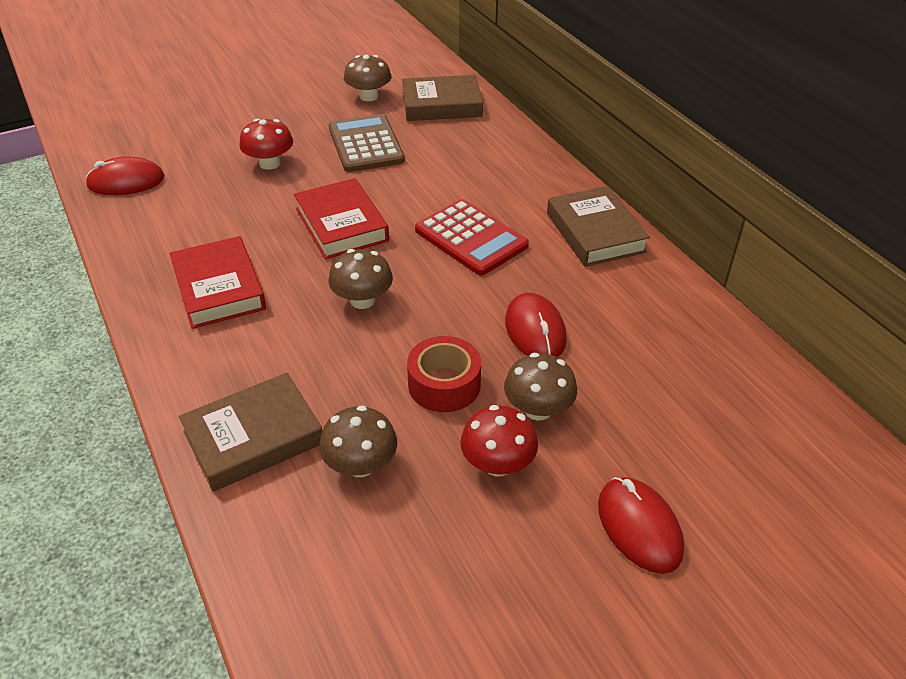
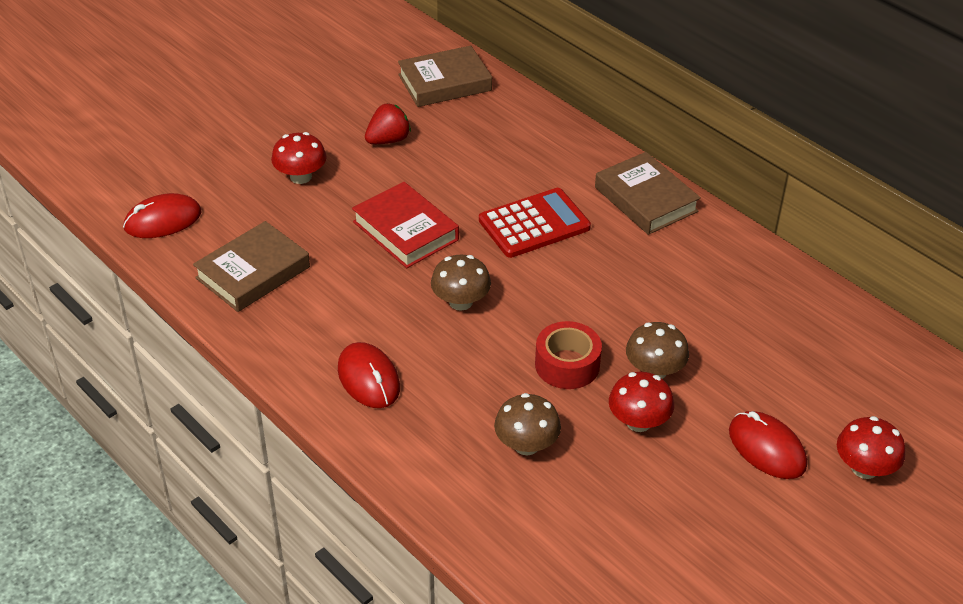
camera: 15 degrees left, 0 degrees up
(219, 288) = (320, 314): red book -> none
(253, 437) = (424, 441): brown book -> brown book (253, 272)
(366, 144) = (388, 140): brown calculator -> red strawberry
(368, 96) = (365, 84): brown mushroom -> none
(471, 238) = (534, 224): red calculator -> red calculator turned 60 degrees counterclockwise
(535, 330) = (626, 302): red mouse -> red mouse (369, 378)
(756, 579) = (864, 468): none -> red mushroom

